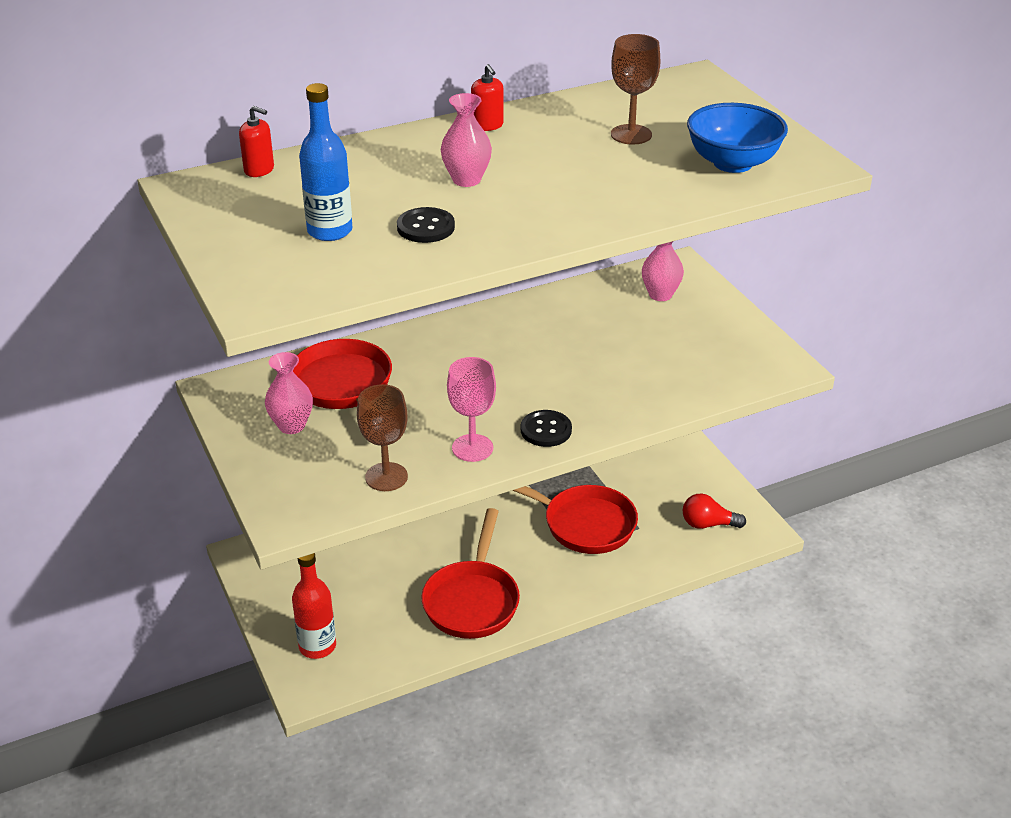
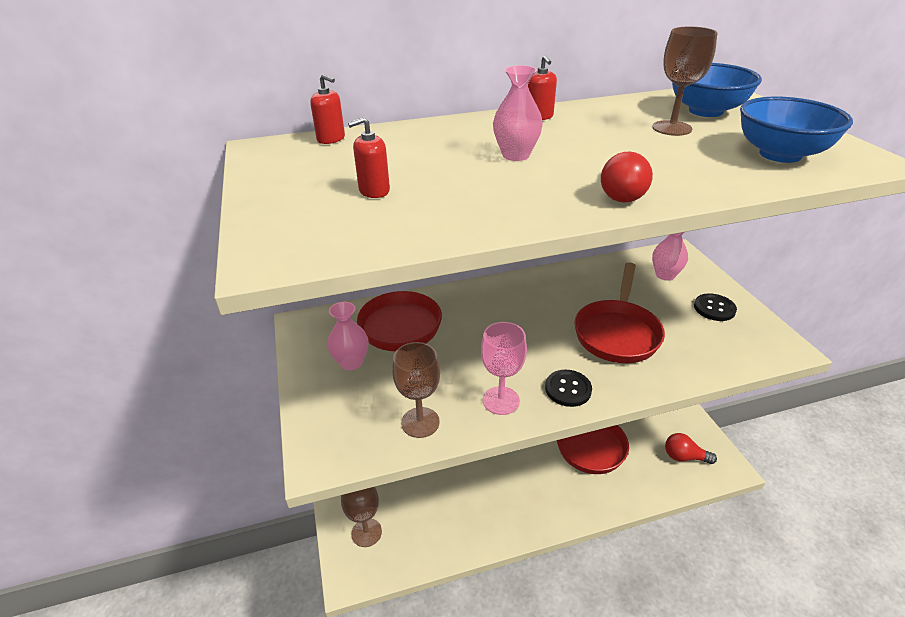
camera: 10 degrees right, 0 degrees up
(317, 646) = (366, 532): red bottle -> brown goblet
(330, 231) = (374, 191): blue bottle -> red soap dispenser
(426, 227) = (469, 193): black button -> black button (714, 308)
(472, 600) = (493, 505): red pan -> red pan (617, 332)
(571, 218) = (620, 193): none -> red light bulb
(671, 108) = (706, 111): none -> blue bowl

